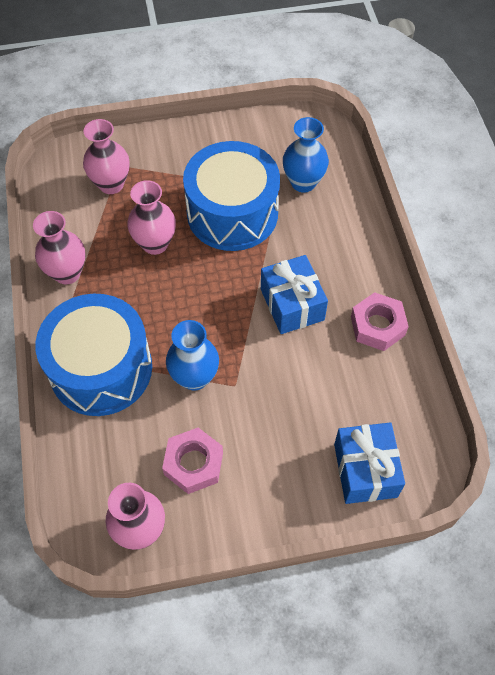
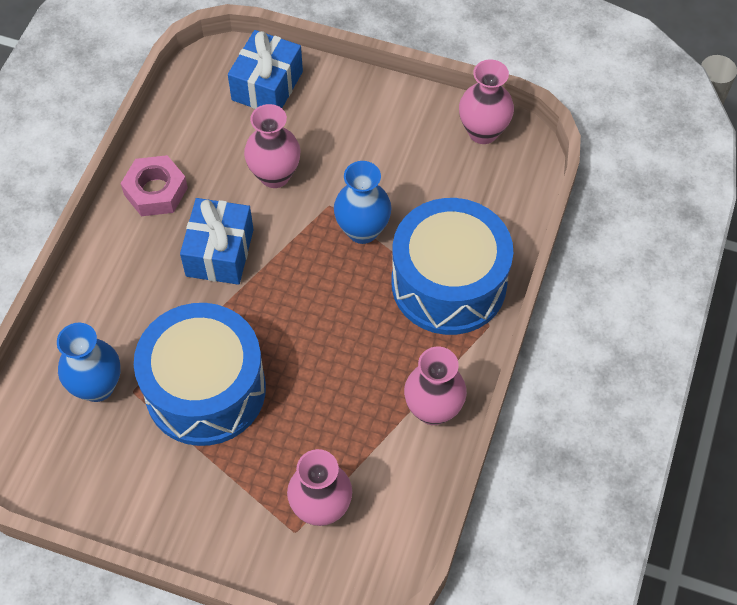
camera: 150 degrees left, 0 degrees up
(155, 244) = (316, 396): pink vase -> pink vase (275, 175)
(193, 464) = (409, 159): pink nut -> none

